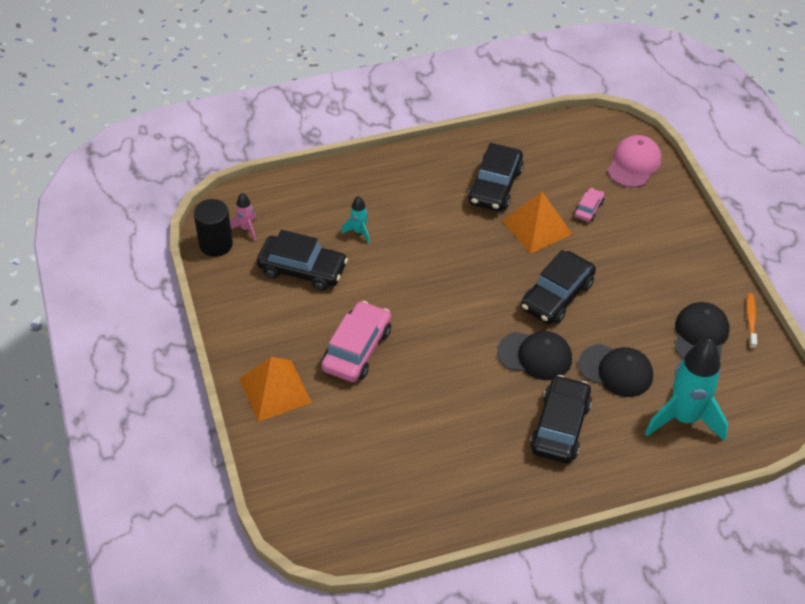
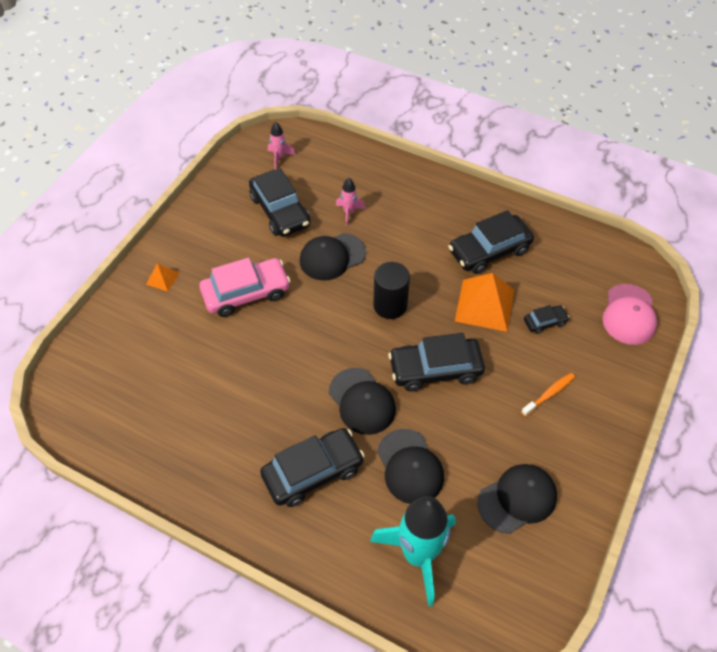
camera: 45 degrees right, 5 degrees up
(216, 244) = (248, 154): black cylinder -> black cylinder (390, 305)
(275, 390) = (162, 278): orange pyramid -> orange pyramid, size x0.48
(359, 232) = (349, 213): turquoise rocket -> pink rocket
(388, 274) = (332, 257): none -> black cap
(588, 209) = (545, 322): pink car -> black car
(634, 164) = (629, 314): pink cap -> pink cap turned 120 degrees clockwise
(750, 320) = (579, 525): orange toothbrush -> orange toothbrush (549, 394)

